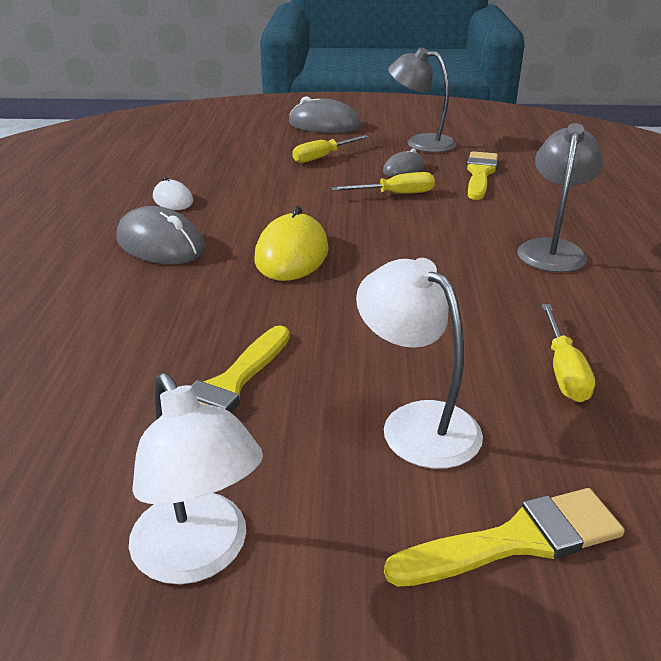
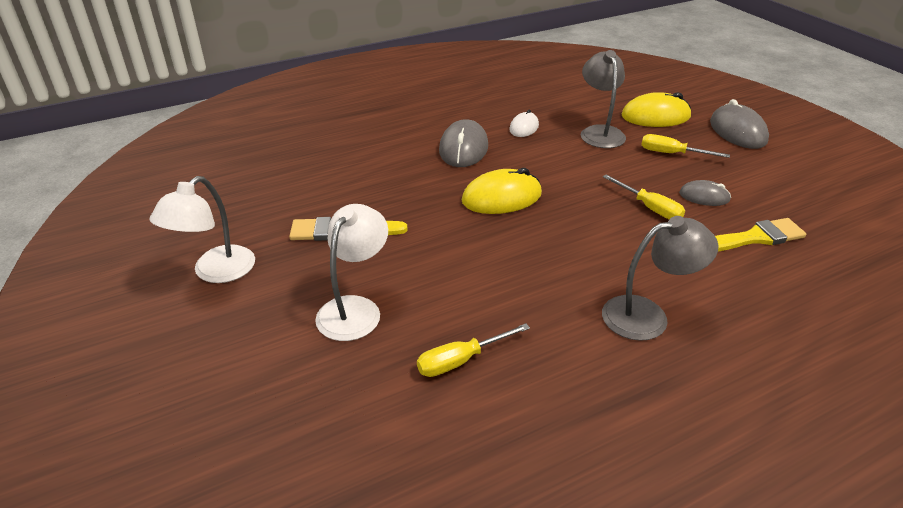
camera: 60 degrees right, 5 degrees up
(252, 141) = (655, 116): none -> yellow mouse
(420, 143) = (775, 187): grey lamp -> grey lamp (599, 132)
(516, 540) = (276, 375): yellow brush -> none

